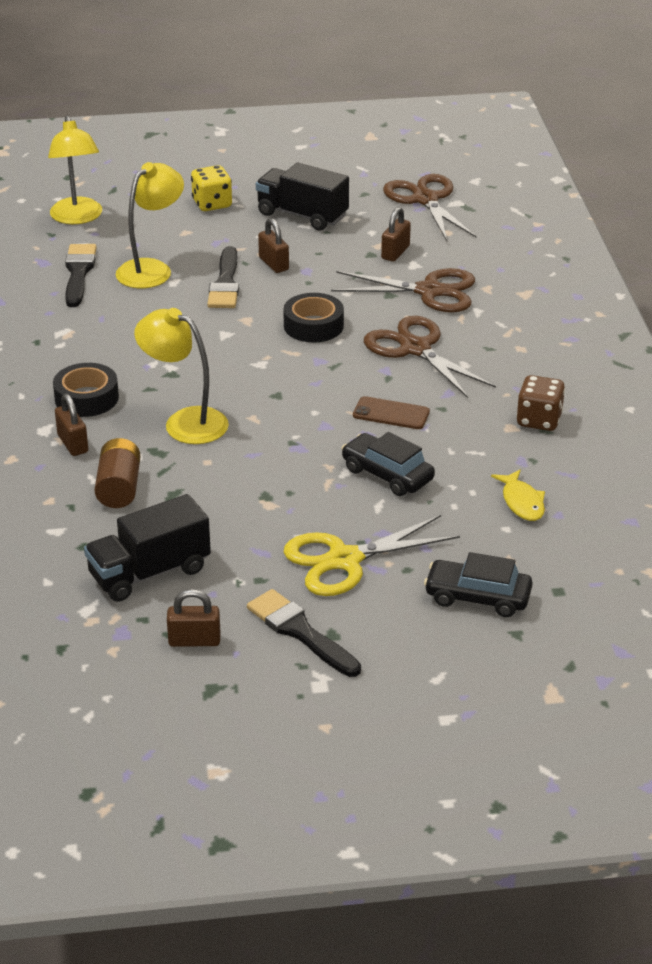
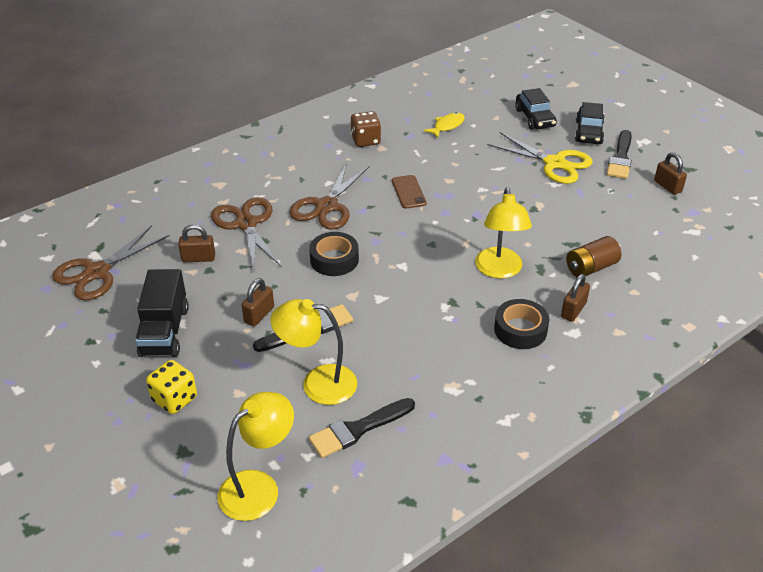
camera: 120 degrees left, 5 degrees up
(149, 572) = (642, 222): black truck -> none
(387, 474) = (469, 174): black car -> black car (588, 132)

